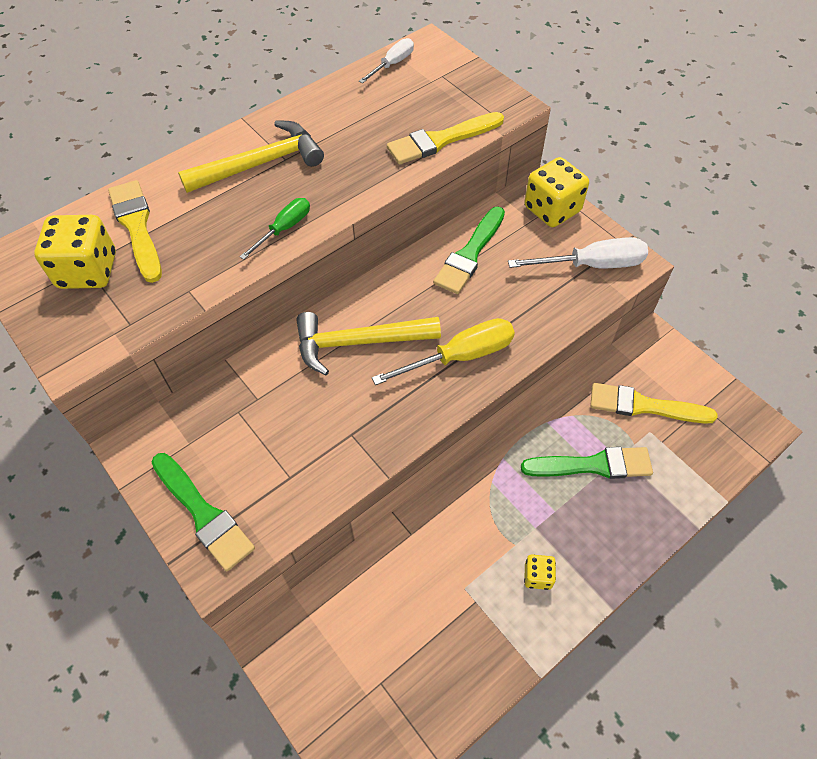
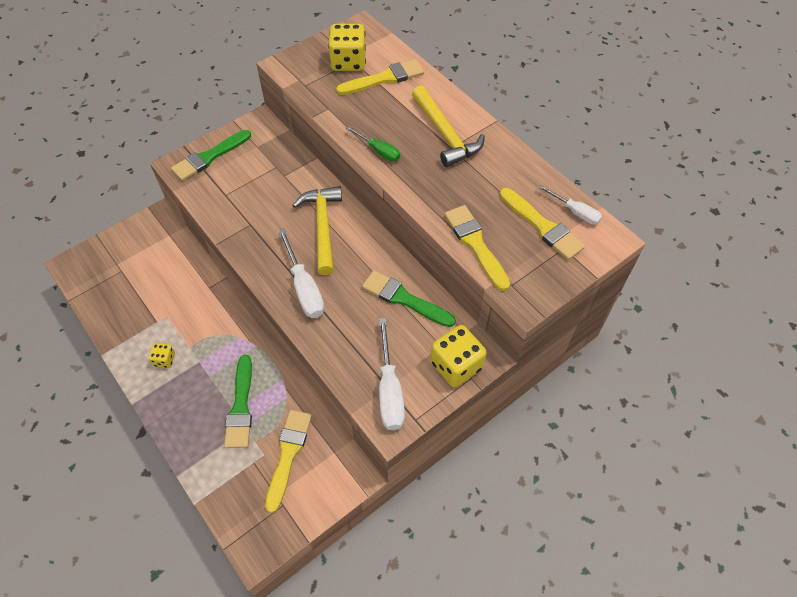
camera: 90 degrees right, 0 degrees up
(413, 88) = (542, 226): none -> yellow brush
(460, 356) = (304, 287): yellow screwdriver -> white screwdriver

